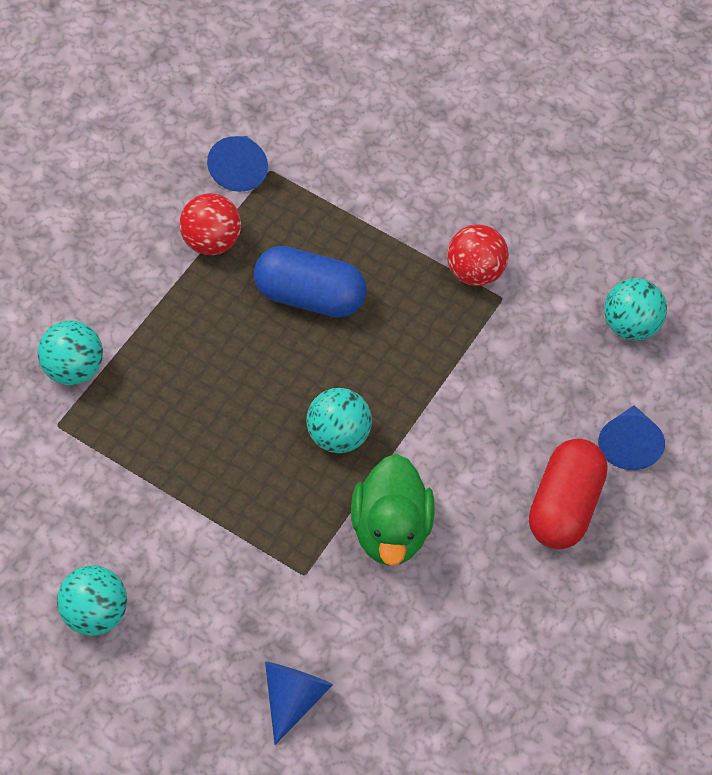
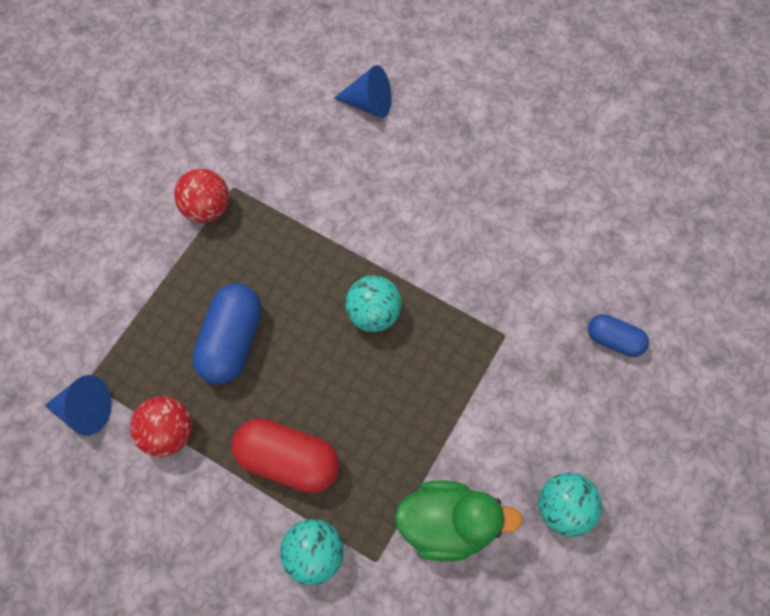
camera: 85 degrees left, 10 degrees up
(292, 698) = (613, 340): blue cone -> blue capsule
(389, 531) = (459, 271): green duck -> green duck (447, 523)
(563, 507) = (426, 148): red capsule -> red capsule (288, 459)
(629, 326) = (260, 98): turquoise ball -> none

